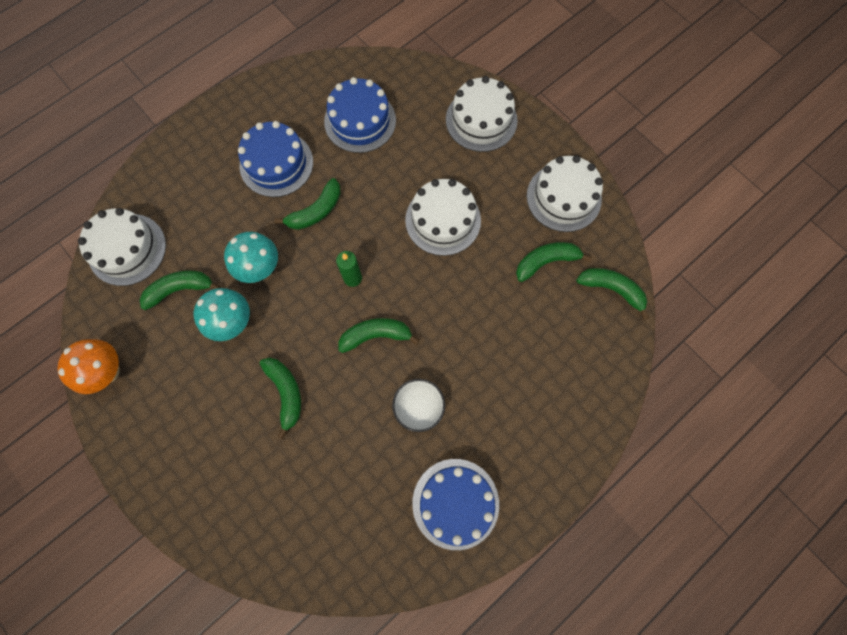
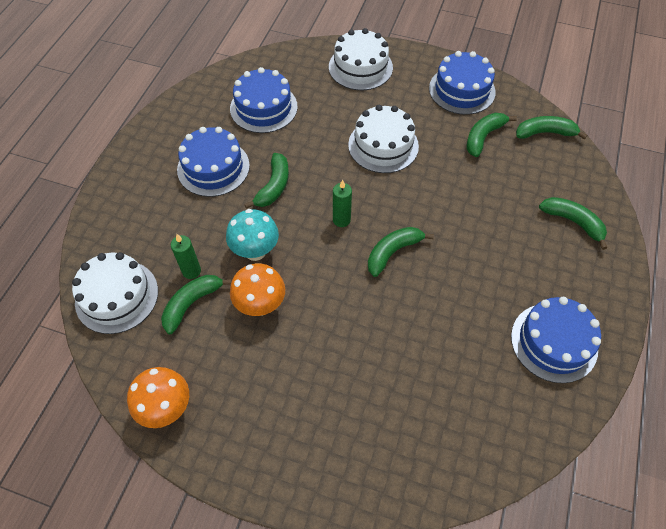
camera: 30 degrees left, 15 degrees down
(197, 258) = (191, 271): none -> green candle
(233, 323) = (260, 305): turquoise mushroom -> orange mushroom
(286, 393) = (349, 336): green banana -> green banana (573, 222)
(418, 407) = (468, 287): white bowl -> none
(563, 197) = (462, 90): white cake -> blue cake

